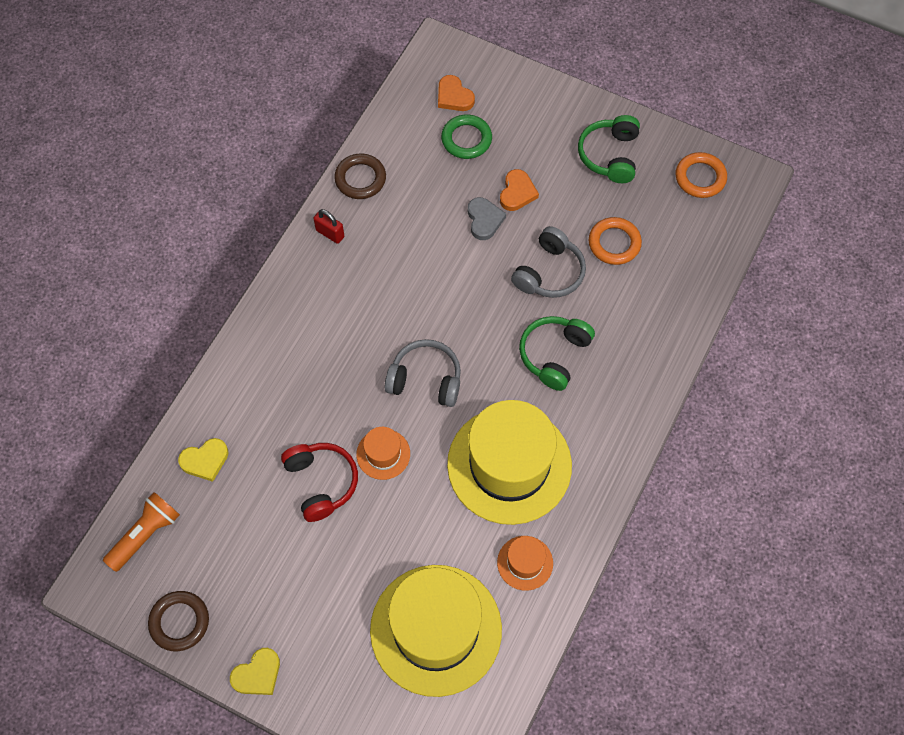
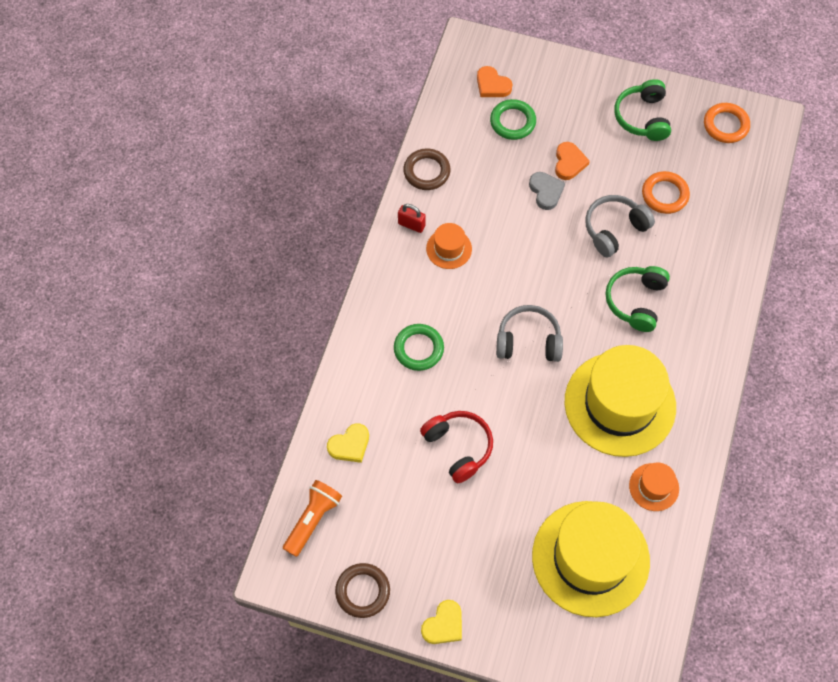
camera: 10 degrees left, 0 degrees up
(304, 369) = (418, 349): none -> green ring
(383, 454) = (507, 413): orange hat -> orange hat (449, 249)
(549, 272) = (614, 229): grey headphones -> grey headphones turned 150 degrees counterclockwise

